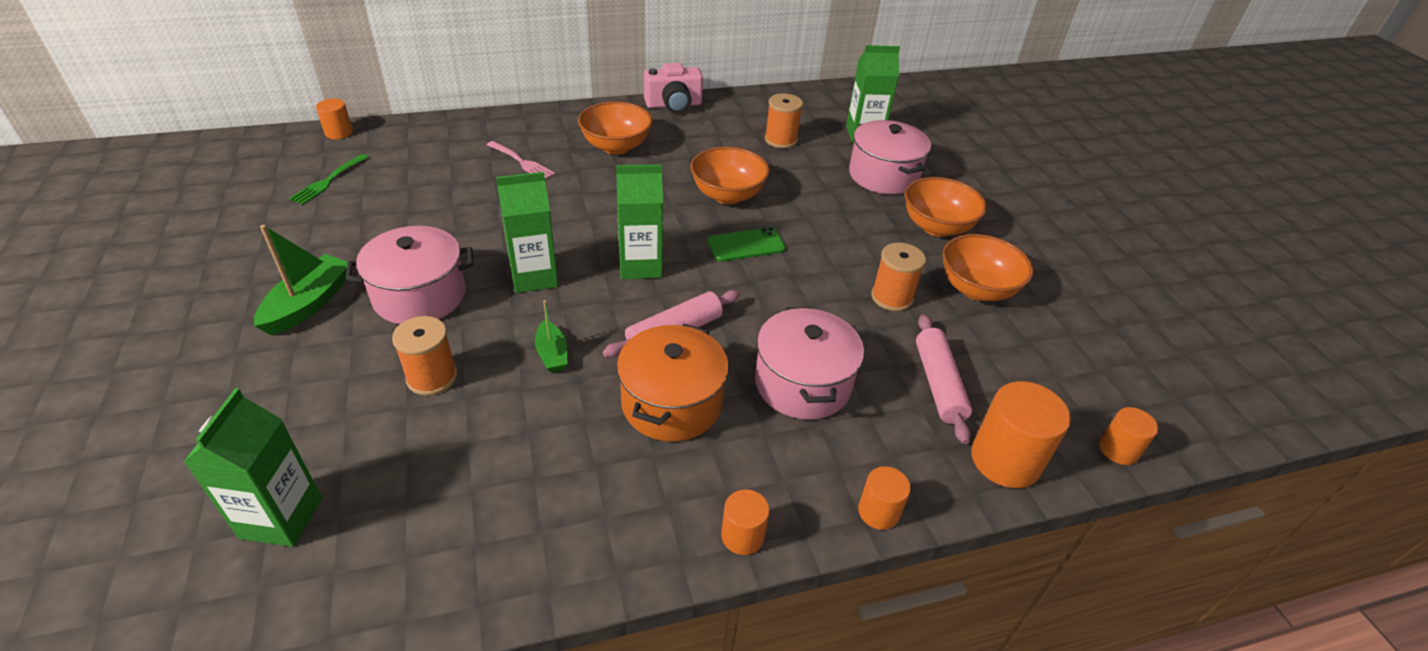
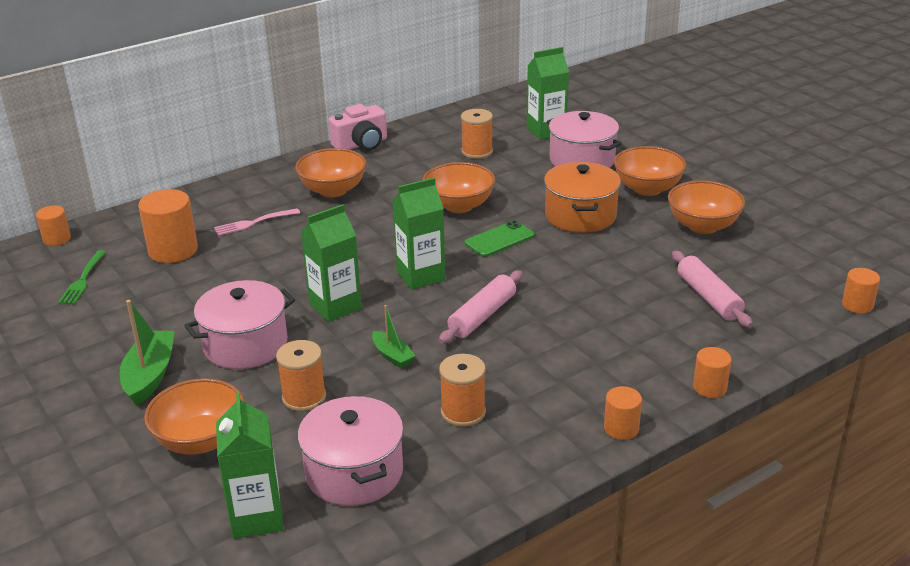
camera: 15 degrees left, 10 degrees down
(298, 397) = (200, 440): none -> orange bowl
(521, 162) = (254, 222): pink fork -> pink fork turned 135 degrees clockwise
(671, 403) = (513, 363): orange pot -> orange pot (580, 215)
(802, 383) = (606, 323): pink pot -> pink pot (354, 472)
(891, 297) = (640, 248): orange spool -> orange spool (463, 412)
(1005, 460) = (782, 332): orange cylinder -> orange cylinder (173, 250)

